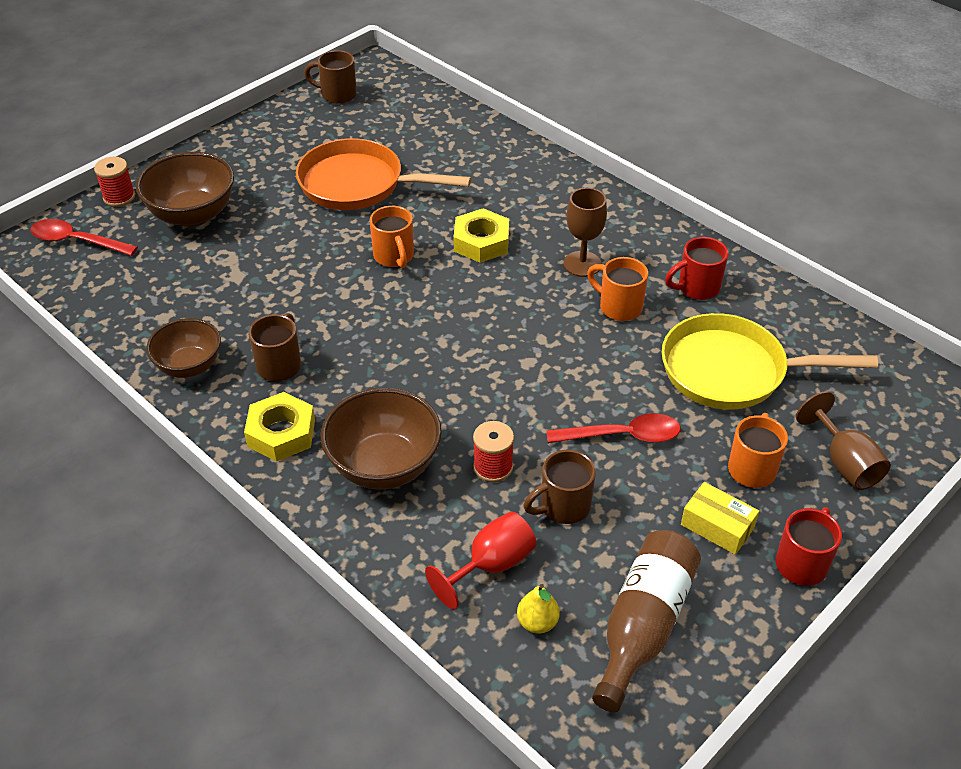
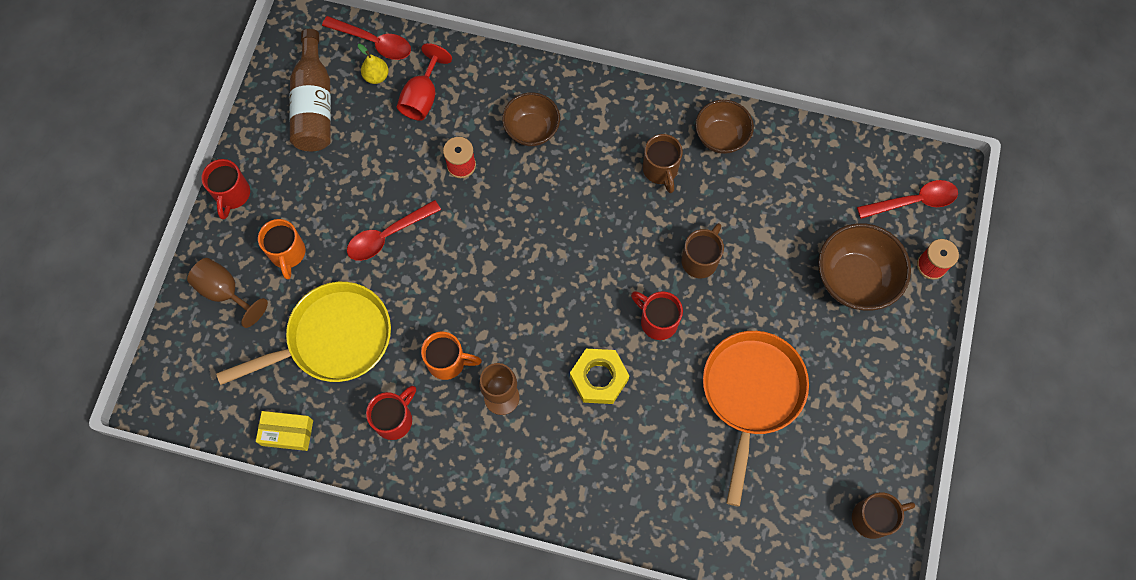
camera: 150 degrees right, 25 degrees up
(281, 433) = (615, 119): yellow nut -> none
(358, 184) = (751, 394): orange pan -> orange pan turned 60 degrees counterclockwise
(384, 466) = (532, 129): brown bowl -> brown bowl, size x0.67
(394, 257) = (657, 321): orange mug -> red mug
(514, 673) = (374, 42): none -> red spoon
(563, 507) = (400, 159): brown mug -> brown mug (700, 260)
(717, 526) = (295, 195): yellow box -> yellow box (287, 433)

